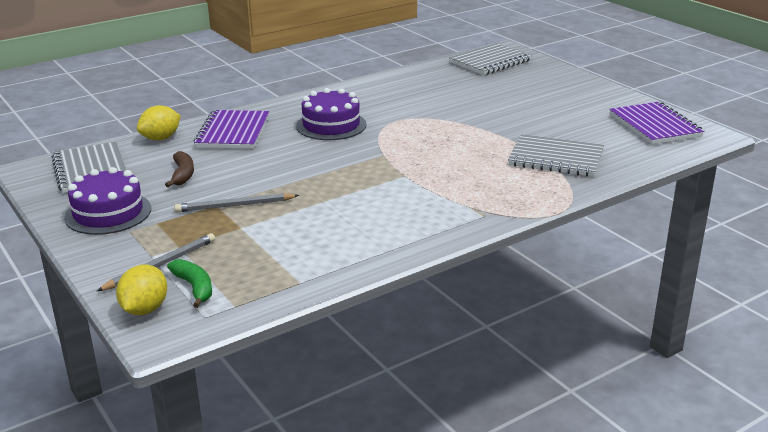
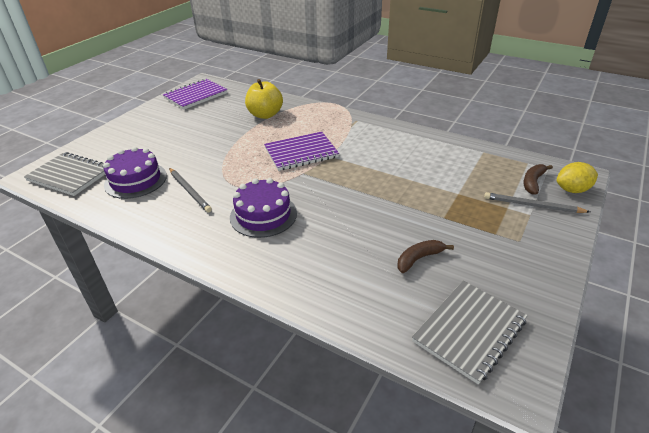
camera: 115 degrees left, 10 degrees up
(108, 213) = (514, 268): purple cake -> purple cake (136, 180)
(161, 138) = (364, 317): yellow lemon -> none
(194, 287) = (533, 182): green banana -> brown banana
(233, 132) = (314, 269): purple notebook -> purple notebook (301, 153)
(234, 206) = (435, 208): grey pencil -> grey pencil (189, 191)
(556, 158) = (265, 115): grey notebook -> yellow apple

